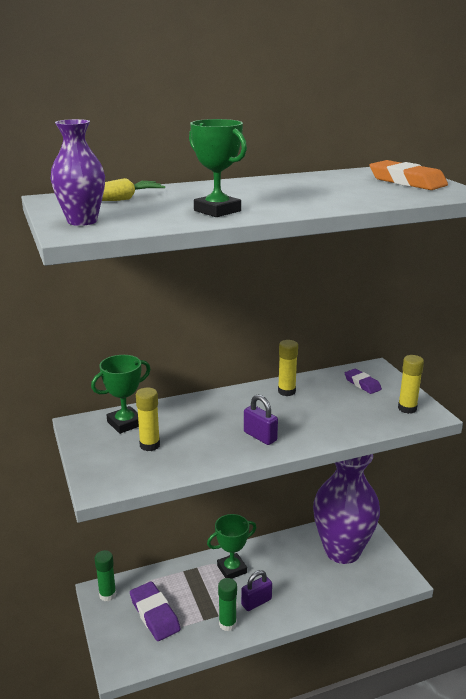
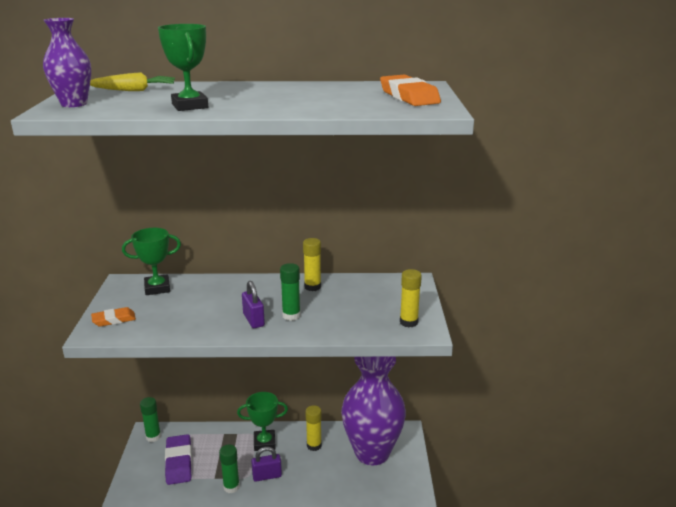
camera: 20 degrees right, 0 degrees up
(109, 467) = (114, 320): none -> orange eraser
(149, 445) = (160, 309): yellow glue stick -> yellow glue stick (314, 445)
(293, 424) = (291, 315): none -> green glue stick
(362, 384) = (387, 293): purple eraser -> none

